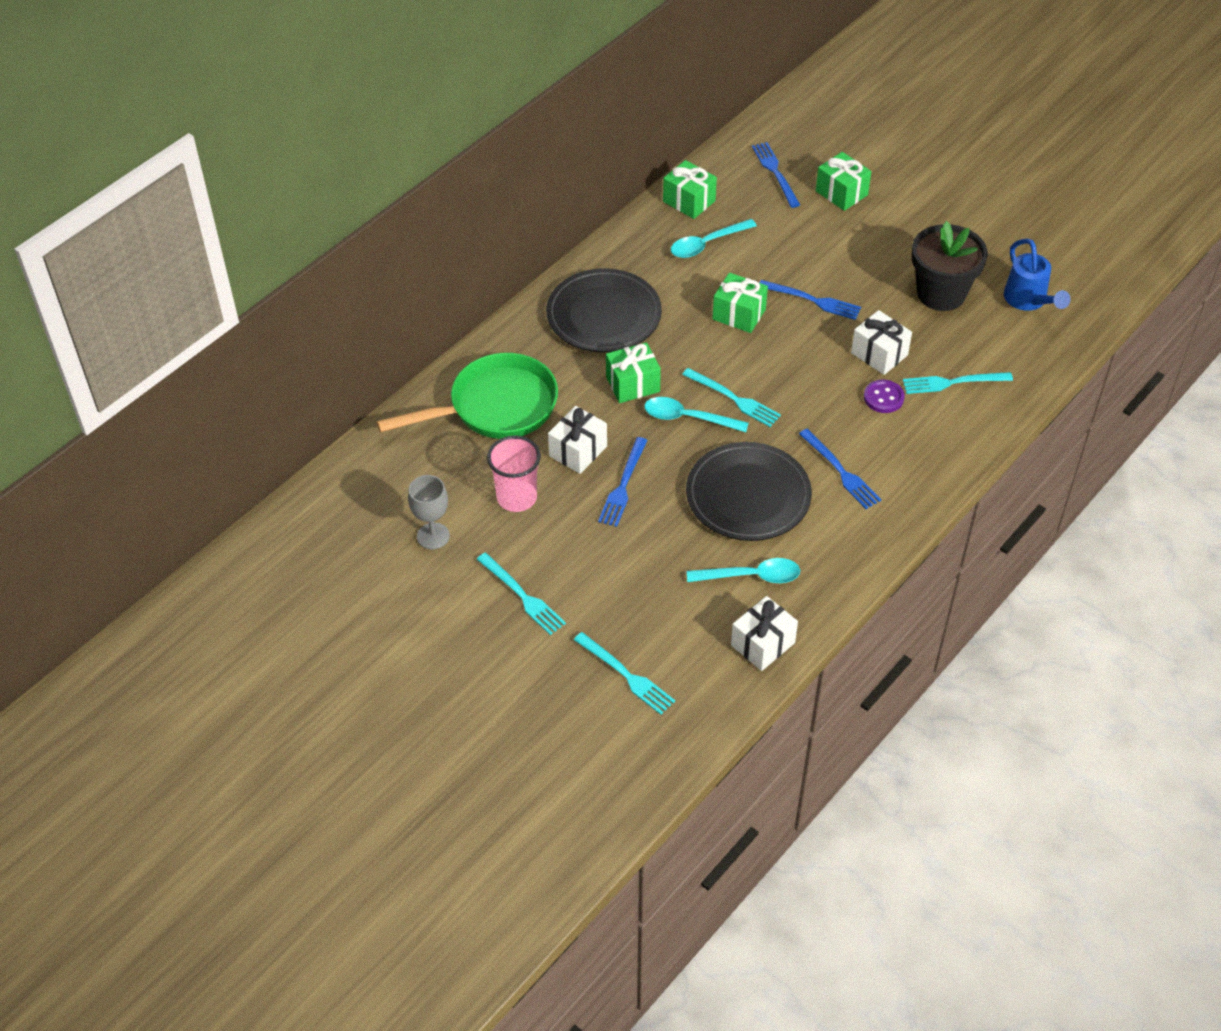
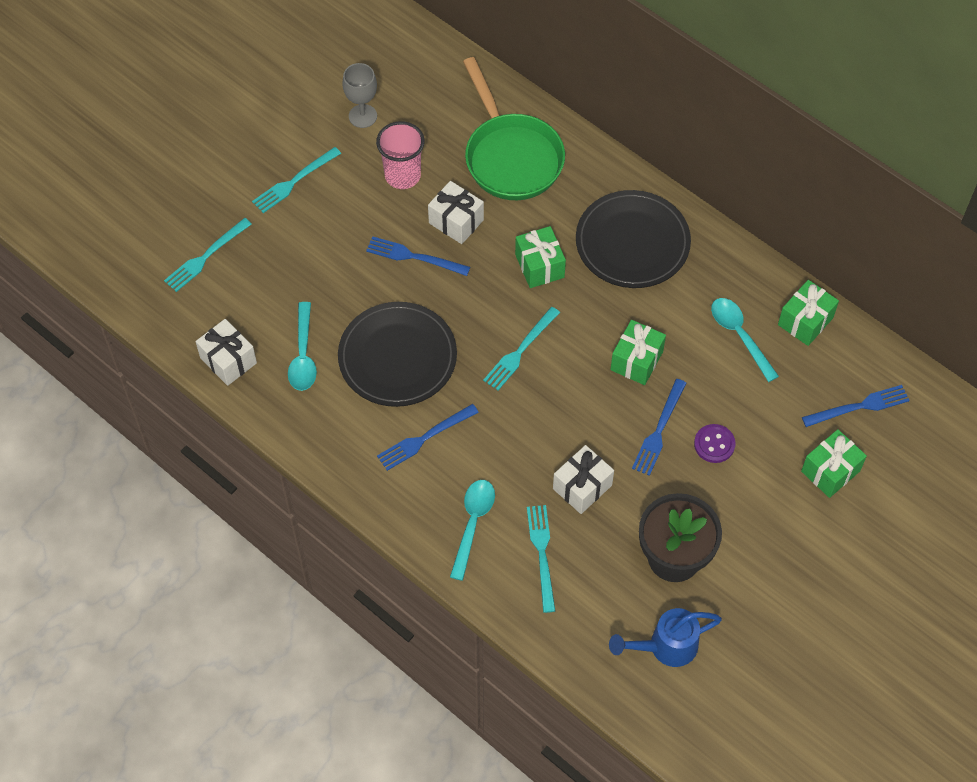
camera: 90 degrees right, 10 degrees up
(688, 418) = (495, 311): turquoise spoon -> turquoise spoon (473, 524)
(883, 397) = (521, 485): purple button -> purple button (714, 444)

